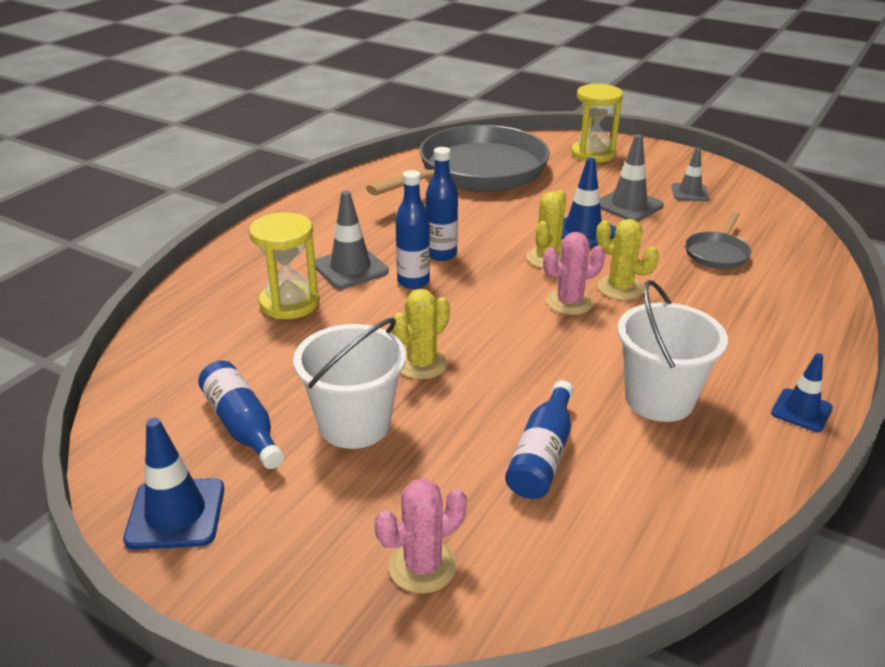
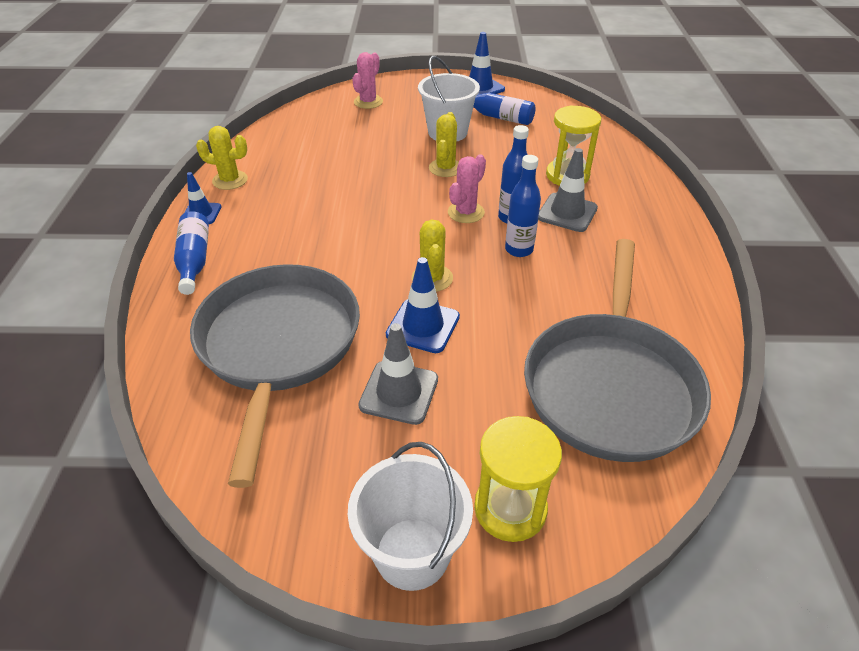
camera: 150 degrees right, 10 degrees up
(542, 455) = (344, 148): blue bottle -> blue bottle (194, 260)
(569, 302) = (386, 240): pink cactus -> pink cactus (466, 212)
(620, 288) = (353, 268): yellow cactus -> yellow cactus (230, 180)
(659, 399) = (293, 193): white bucket -> white bucket (412, 553)
(690, 193) = (335, 457): grey traffic cone -> none
(717, 253) = (278, 346): grey pan -> grey pan, size x2.40

